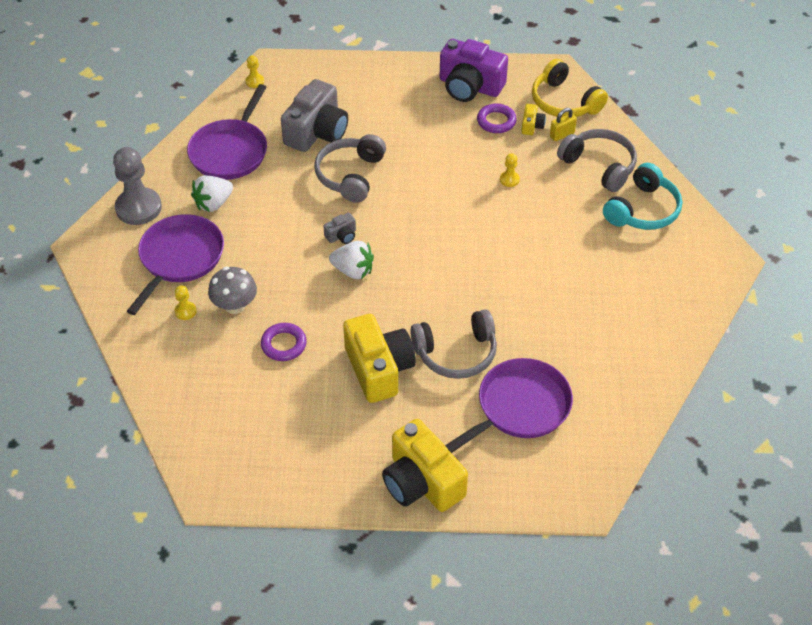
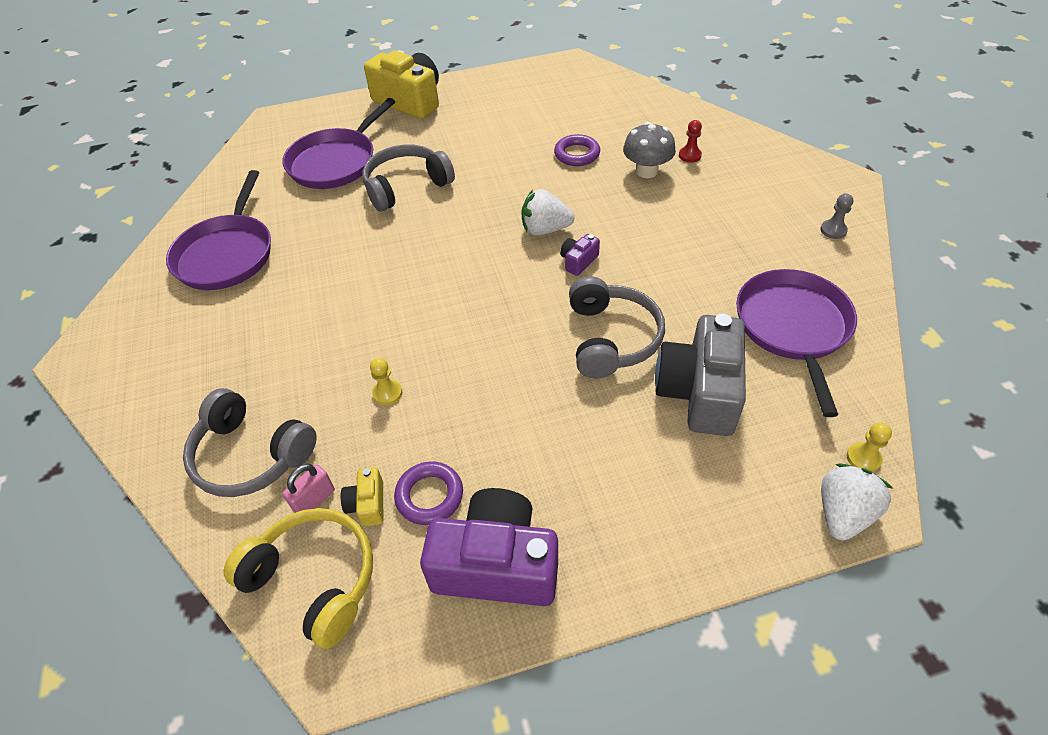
camera: 165 degrees right, 0 degrees up
(138, 208) = (833, 230): grey pawn -> grey pawn, size x0.44
(180, 258) = (738, 195): purple pan -> purple pan (227, 254)
(185, 311) = (689, 155): yellow pawn -> red pawn
(213, 203) = (754, 257): white strawberry -> white strawberry (842, 513)
(341, 236) = (578, 261): grey camera -> purple camera
(379, 369) = (477, 158): yellow camera -> none
(562, 135) = (314, 500): yellow padlock -> pink padlock
(643, 210) = (189, 398): turquoise headphones -> none

